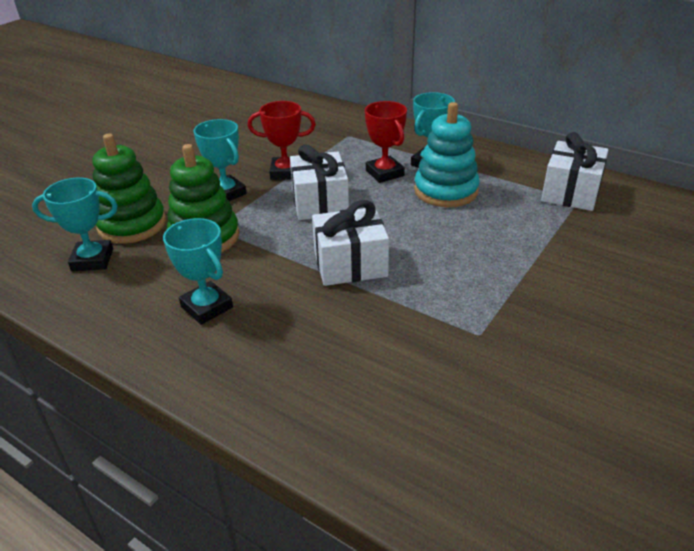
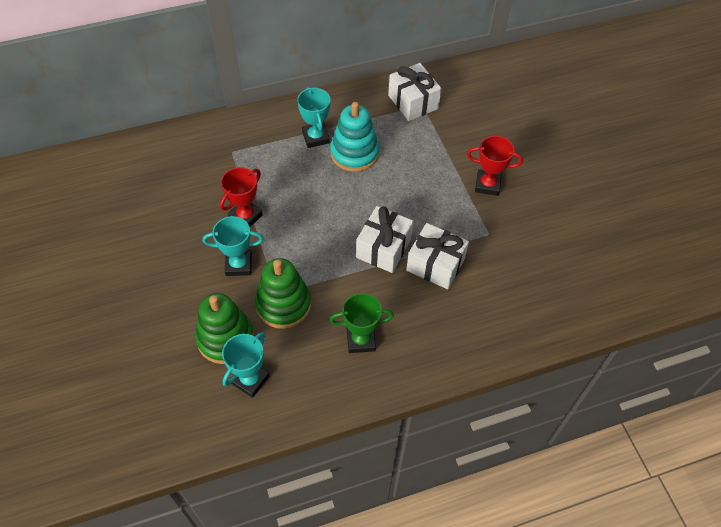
camera: 55 degrees left, 20 degrees up
(206, 307) = (361, 340): turquoise trophy -> green trophy
(320, 202) = (304, 222): white gift -> white gift (435, 264)
(384, 173) = (303, 167): red trophy -> red trophy (487, 185)

